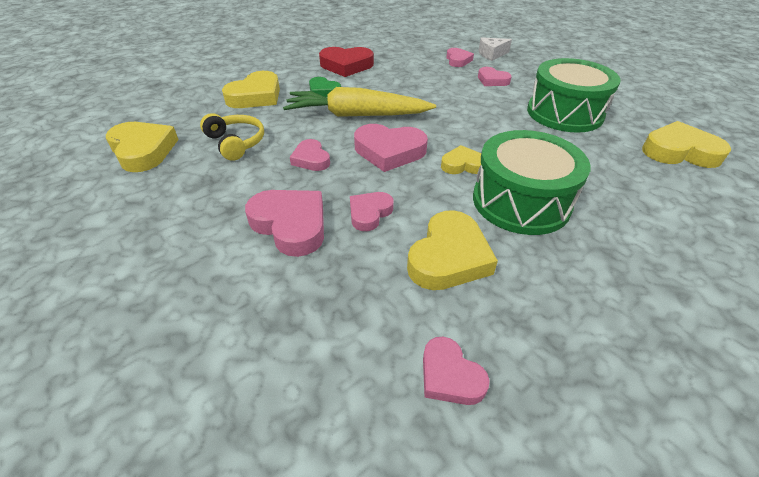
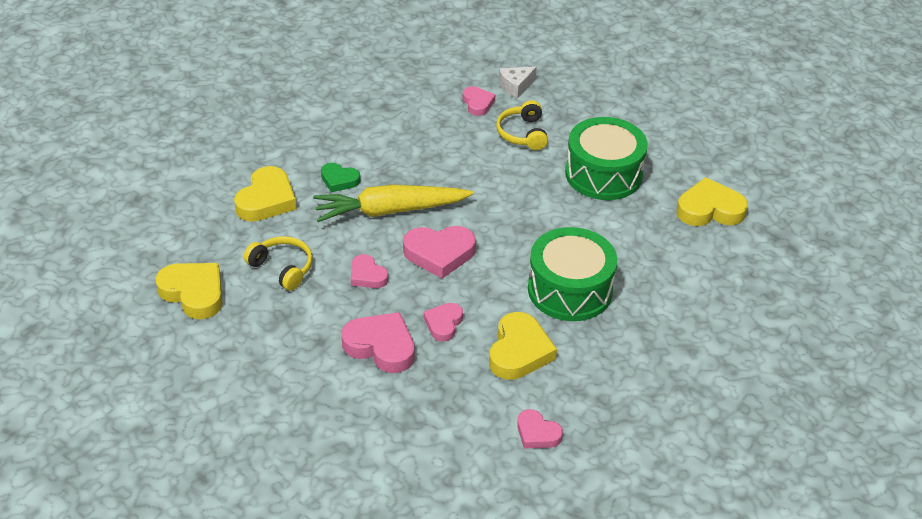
camera: 15 degrees left, 0 degrees up
(346, 66) = (348, 133): red heart -> none
(462, 165) = (512, 258): yellow heart -> none
(492, 80) = (523, 133): pink heart -> yellow headphones

